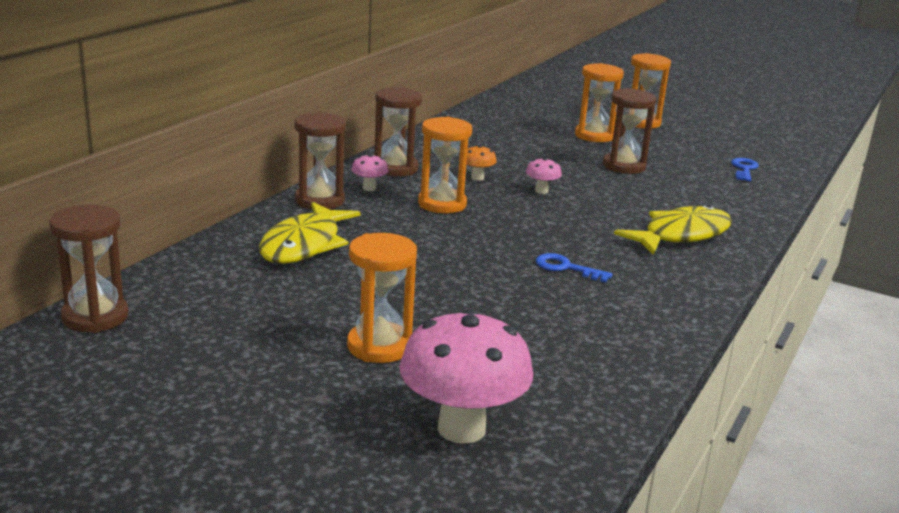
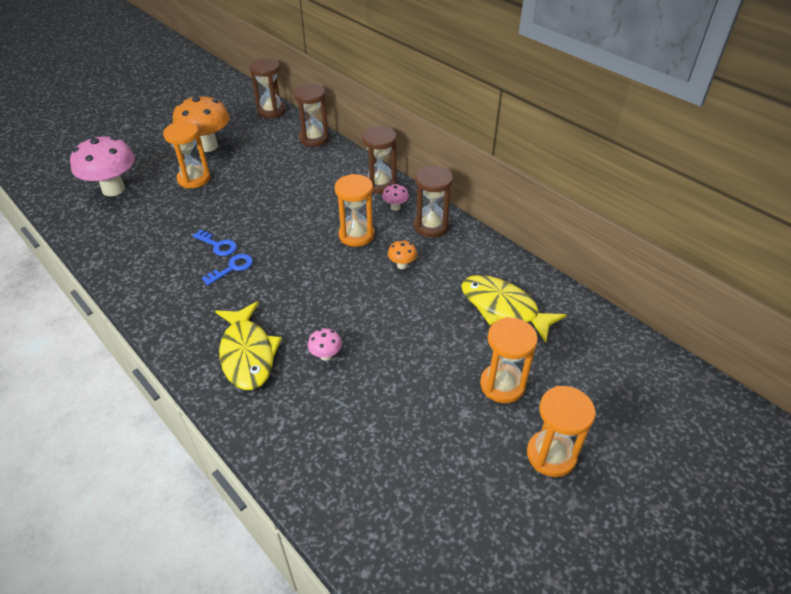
camera: 110 degrees right, 20 degrees up
(258, 359) = (207, 146): none -> orange mushroom
(304, 245) = (317, 171): yellow fish -> yellow fish (503, 308)
(541, 191) = (364, 295): pink mushroom -> pink mushroom (326, 355)
(623, 166) = (408, 376): brown hourglass -> brown hourglass (314, 138)
(744, 169) = (377, 494): blue key -> blue key (218, 245)

